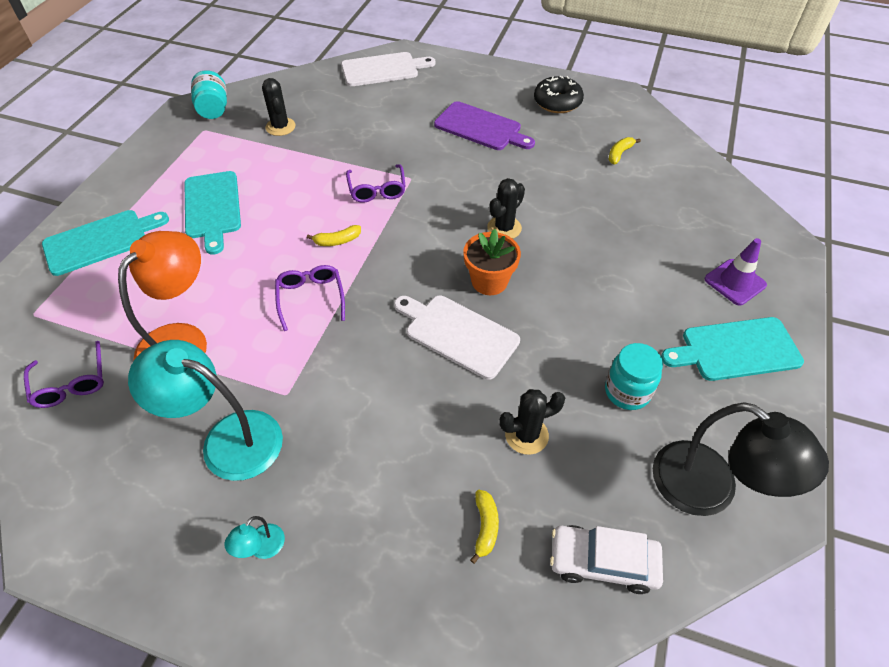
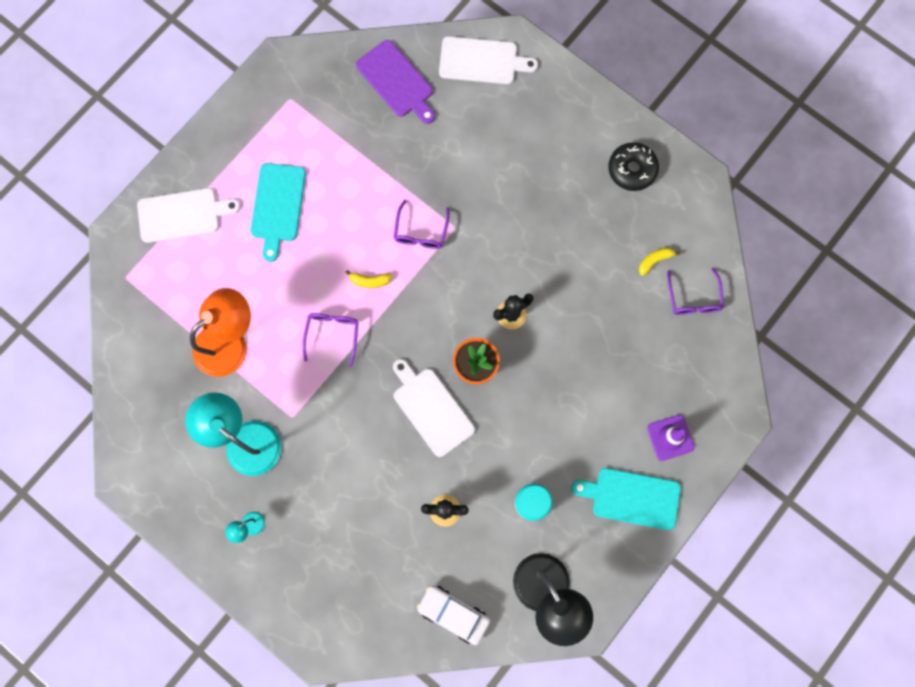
camera: 20 degrees right, 25 degrees up
(71, 383) = (147, 353): purple glasses -> purple glasses (693, 298)
(100, 241) = (183, 215): turquoise cutting board -> white cutting board
(213, 109) = (304, 70): turquoise jar -> none
(280, 127) = (360, 117): black cactus -> none
(481, 128) = (543, 181): purple cutting board -> purple cutting board (396, 81)
(485, 527) = (390, 564): yellow banana -> none

